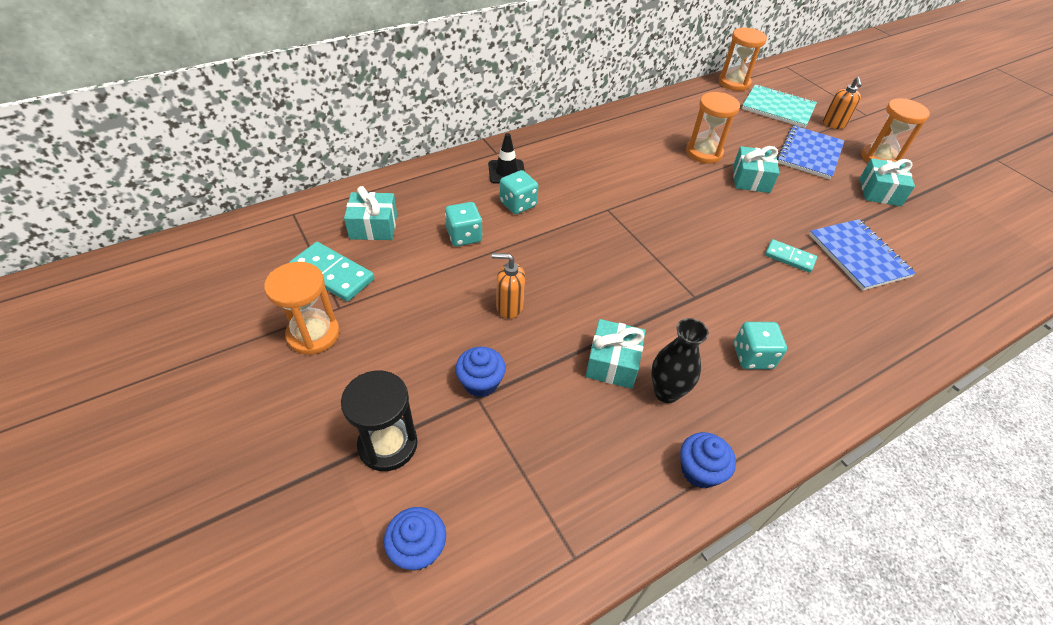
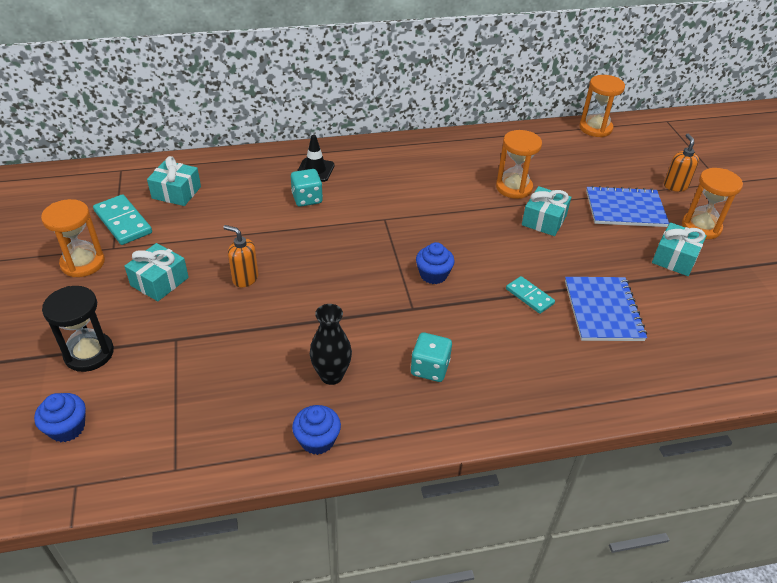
camera: 20 degrees right, 5 degrees down
(464, 236) = (244, 215): turquoise dice -> none
(481, 382) = (185, 329): blue cupcake -> blue cupcake (433, 275)
(612, 363) = (301, 341): turquoise gift -> turquoise gift (159, 281)
(778, 108) = (625, 160): turquoise notebook -> none
(809, 154) = (625, 209): blue notebook -> blue notebook turned 45 degrees clockwise
(834, 124) = (675, 186): orange soap dispenser -> orange soap dispenser turned 150 degrees clockwise

